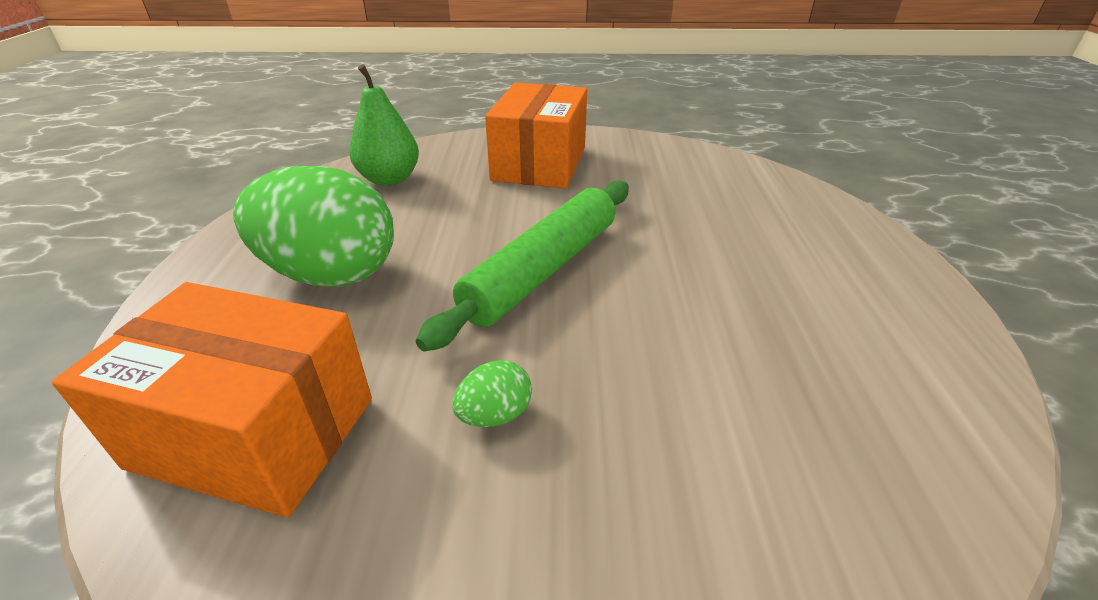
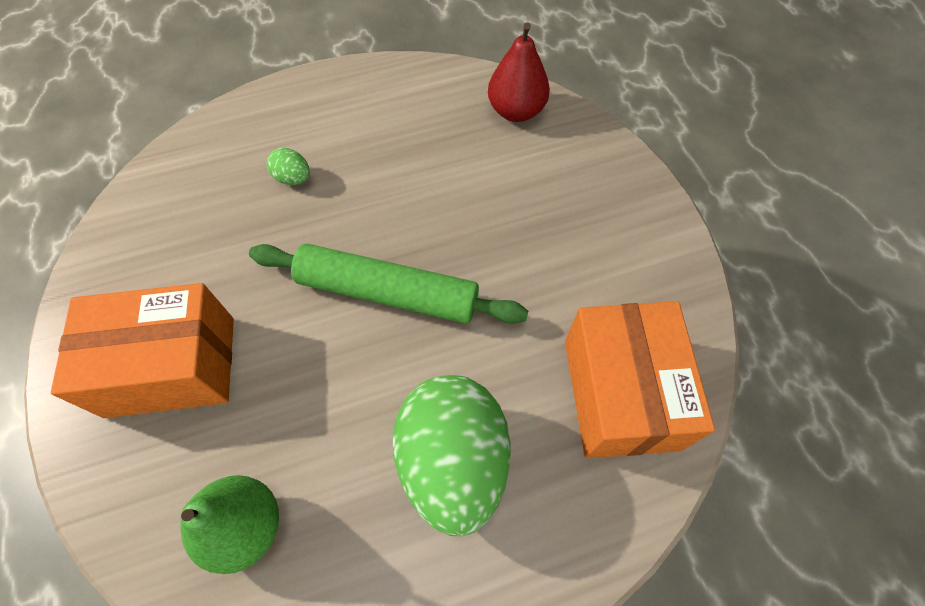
camera: 110 degrees left, 25 degrees up
(495, 415) = (543, 269): green egg -> green egg (293, 178)
(878, 498) = (516, 111): none -> red pear

